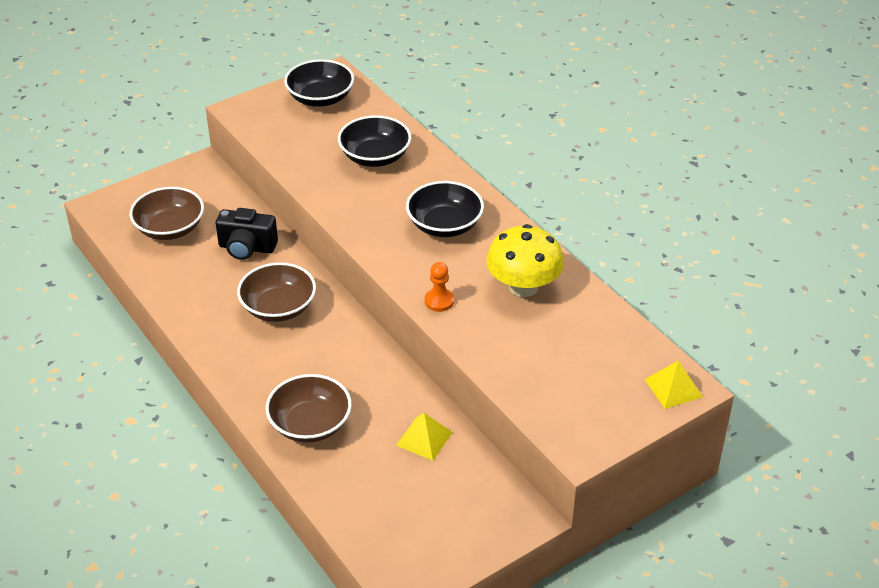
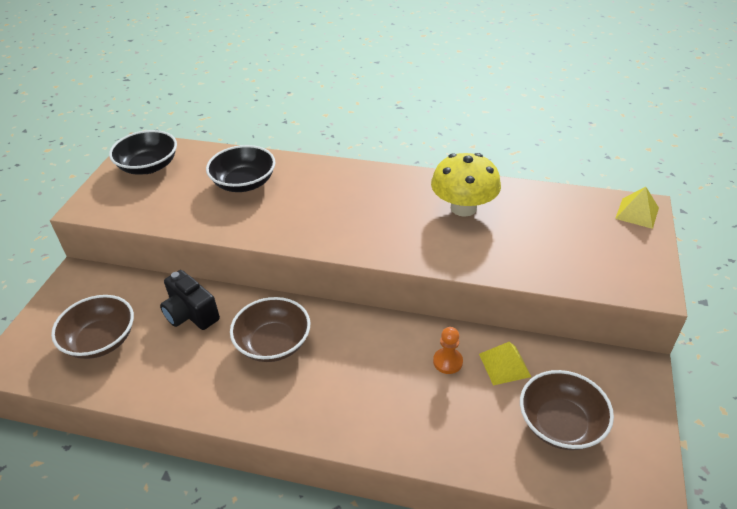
camera: 40 degrees left, 0 degrees up
(247, 248) = (191, 314): black camera -> black camera turned 75 degrees clockwise
(310, 424) = (413, 417): brown bowl -> brown bowl (560, 424)
(439, 301) = (424, 252): orange pawn -> orange pawn (447, 362)
(444, 225) = (356, 199): black bowl -> none

